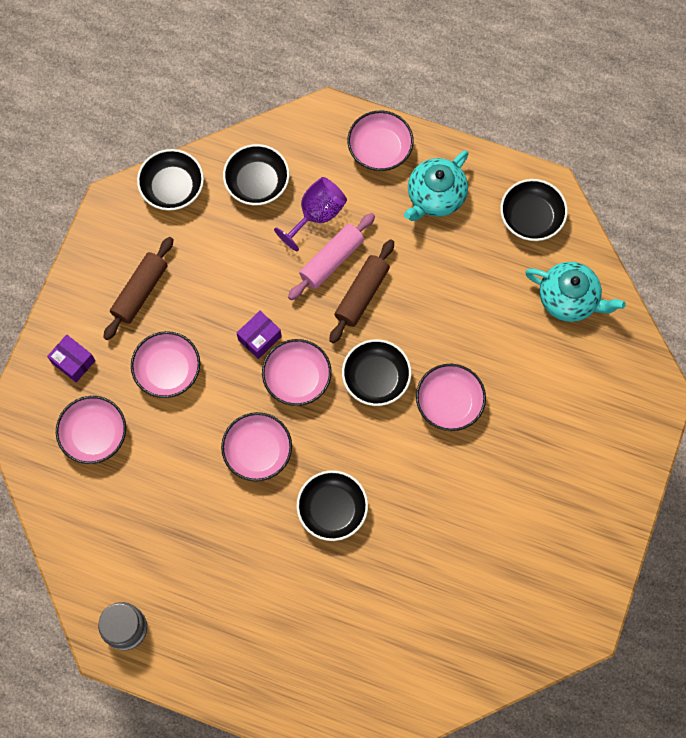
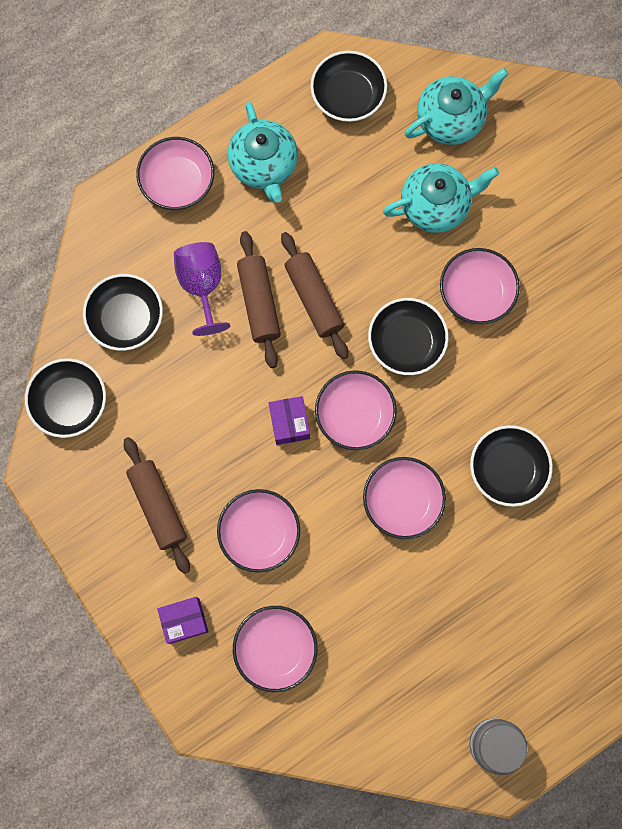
camera: 55 degrees left, 5 degrees up
(331, 260) = (259, 303): pink rolling pin -> brown rolling pin
(494, 331) = (436, 205): none -> turquoise teapot

